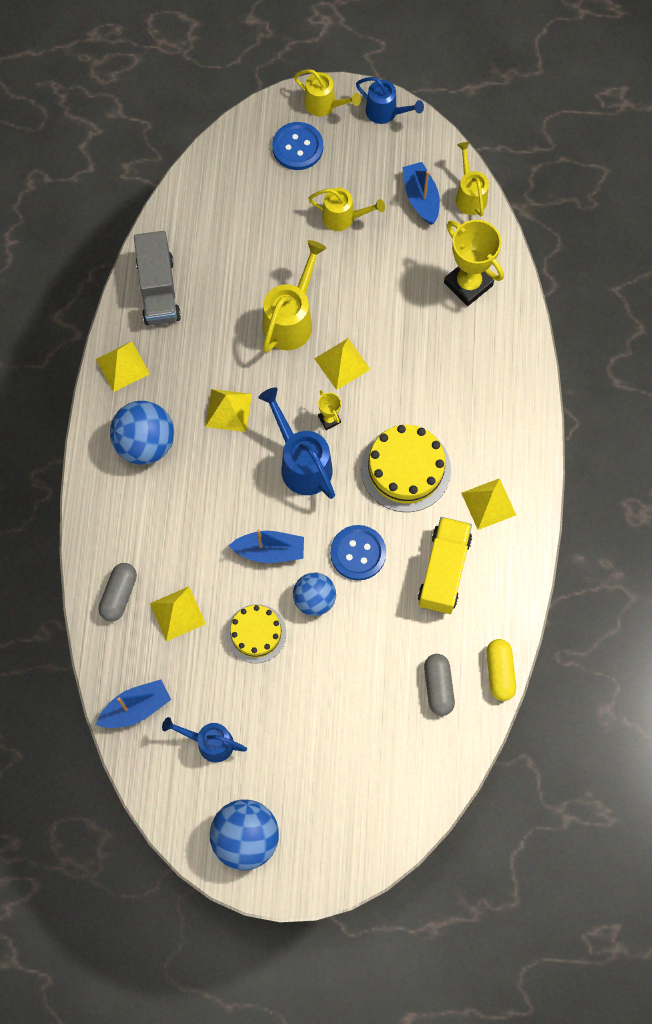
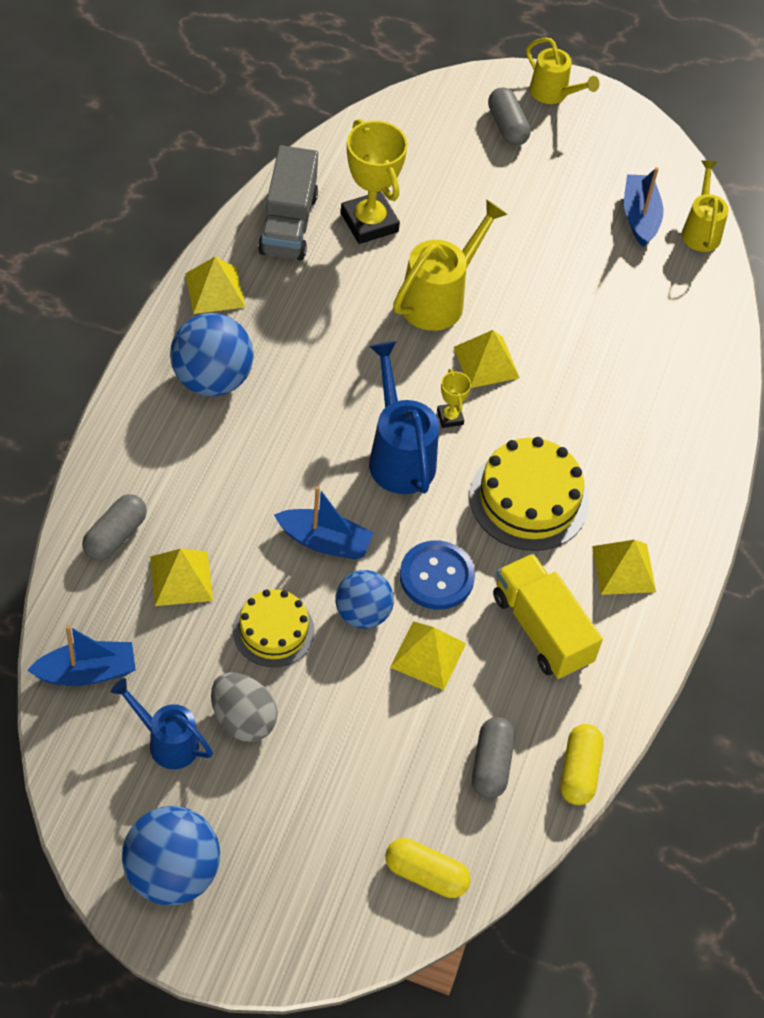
camera: 10 degrees right, 15 degrees down
(228, 410) = (327, 372): yellow pyramid -> yellow pyramid (428, 655)
(257, 708) = (243, 719): none -> grey egg
(297, 147) = (507, 126): blue button -> grey capsule
(343, 218) = (538, 211): yellow watering can -> none
(385, 112) = (624, 120): blue watering can -> none
(417, 783) = (426, 875): none -> yellow capsule
(444, 571) = (541, 629): yellow truck -> yellow truck turned 60 degrees counterclockwise
(468, 284) = (671, 321): yellow trophy -> yellow trophy (369, 222)

